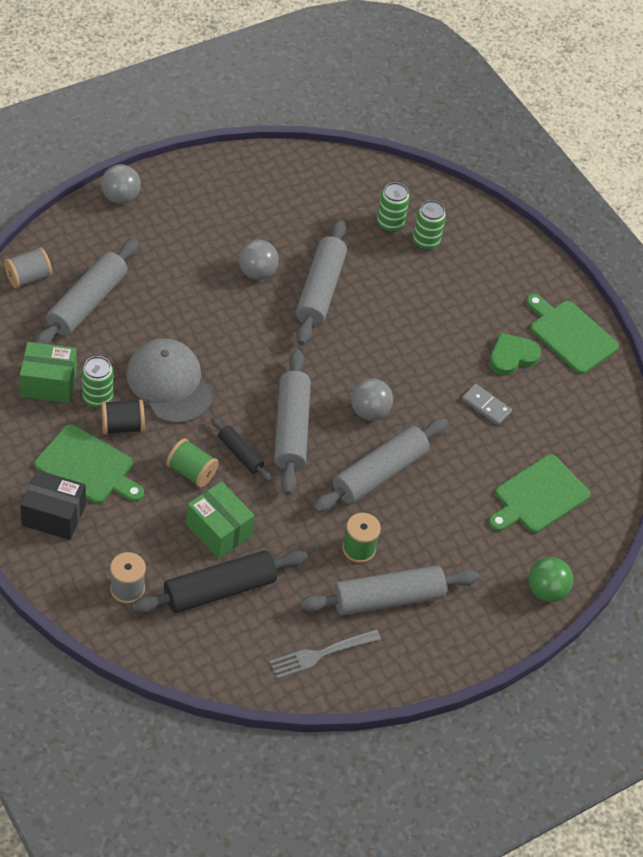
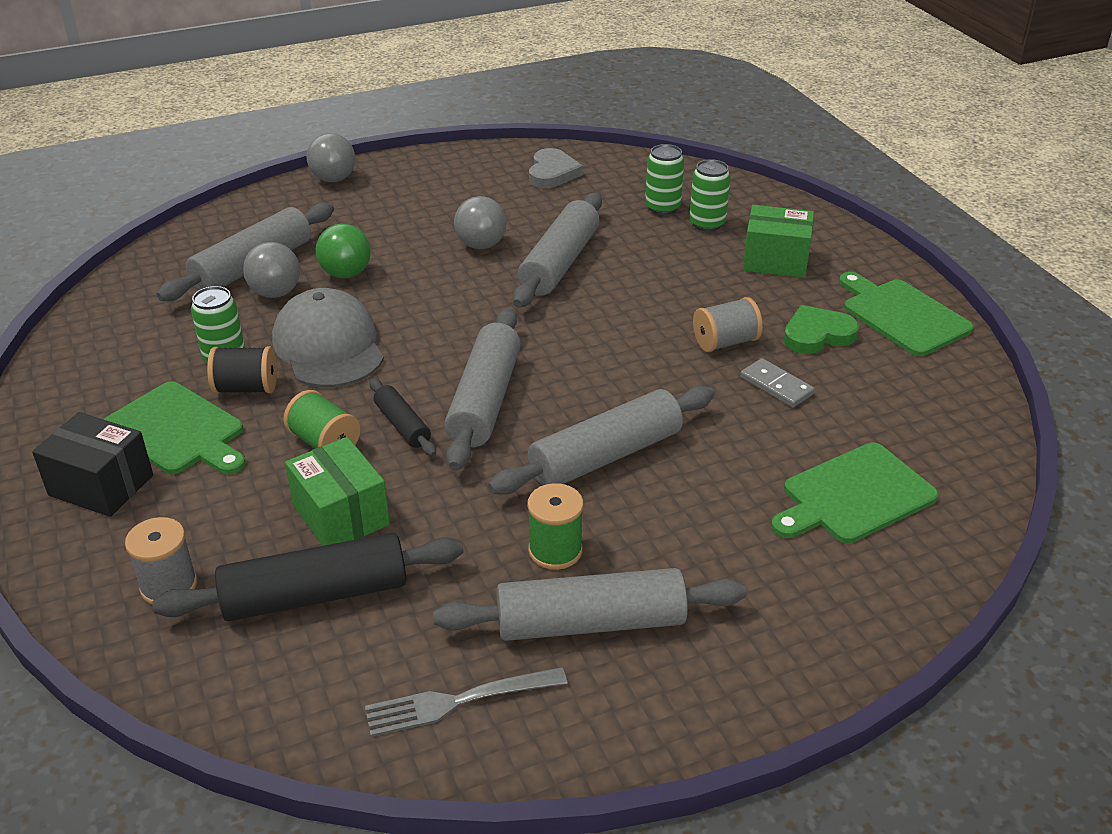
camera: 15 degrees right, 15 degrees down
(28, 277) = (190, 242): grey spool -> grey spool (725, 342)
(49, 383) = (166, 340): green box -> green box (775, 260)
(297, 184) = (552, 173): none -> grey heart
(369, 411) = (603, 385): grey ball -> grey ball (275, 293)
(546, 590) = (866, 626): green ball -> green ball (346, 274)

